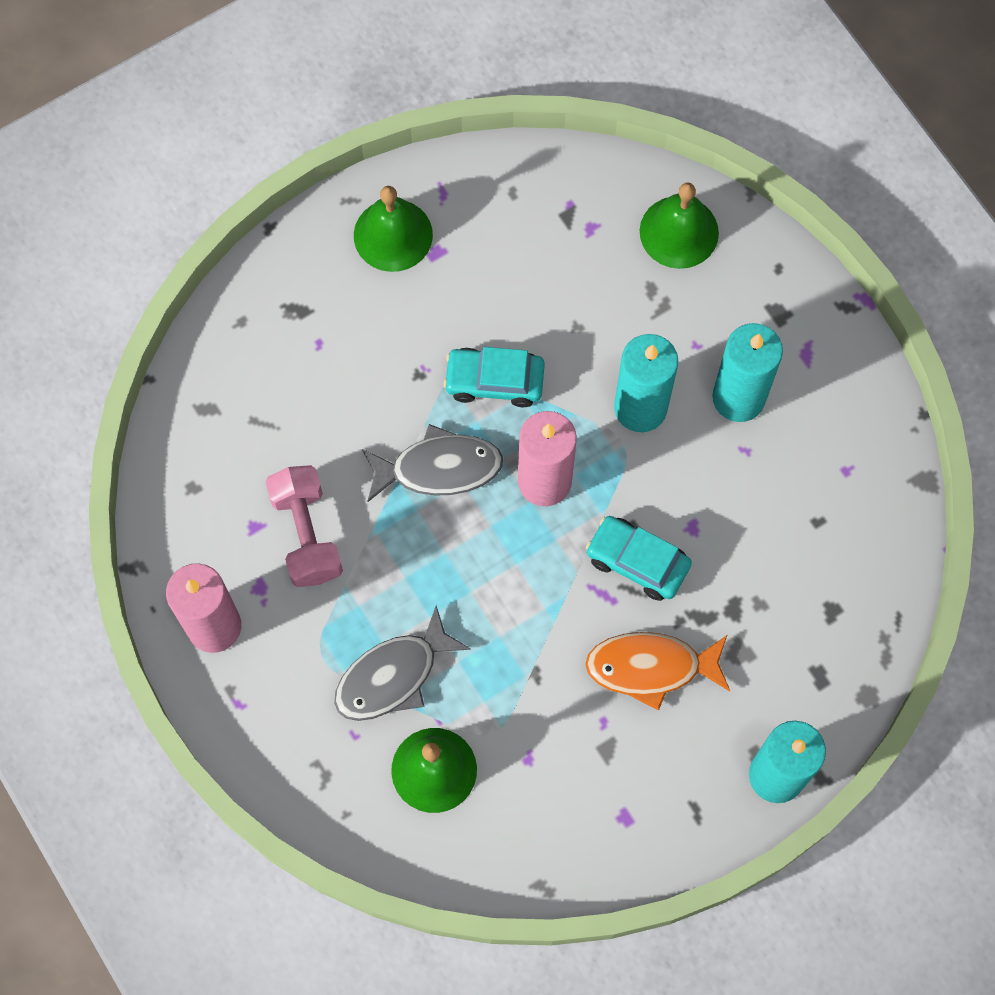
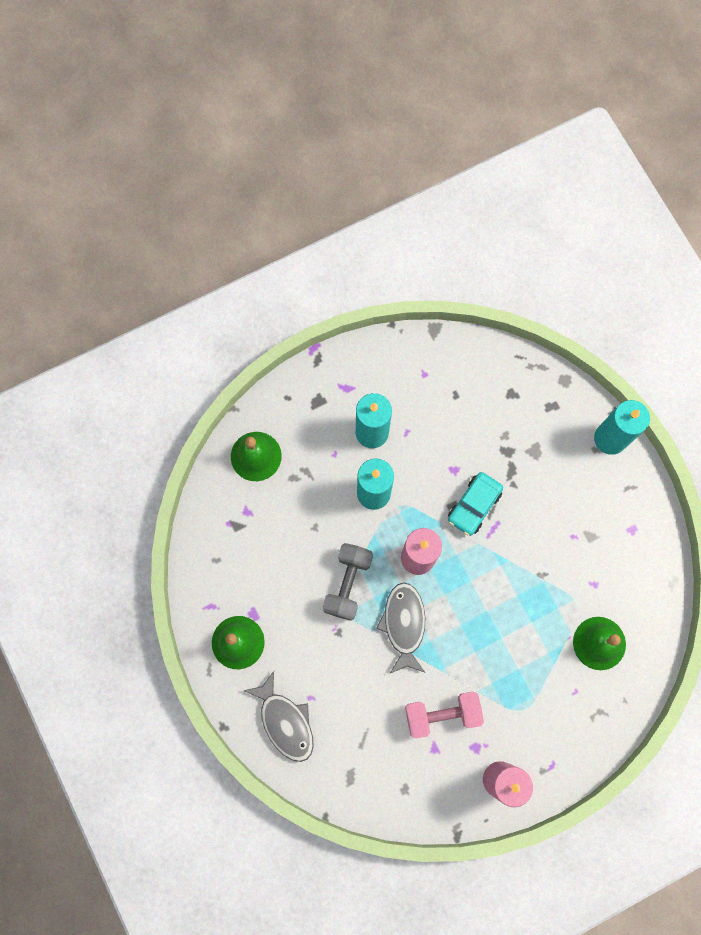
camera: 85 degrees left, 5 degrees up
(393, 676) = (538, 664): grey fish -> grey fish (285, 721)
(494, 381) = (347, 583): turquoise car -> grey dumbbell
(651, 667) = (541, 504): orange fish -> none

